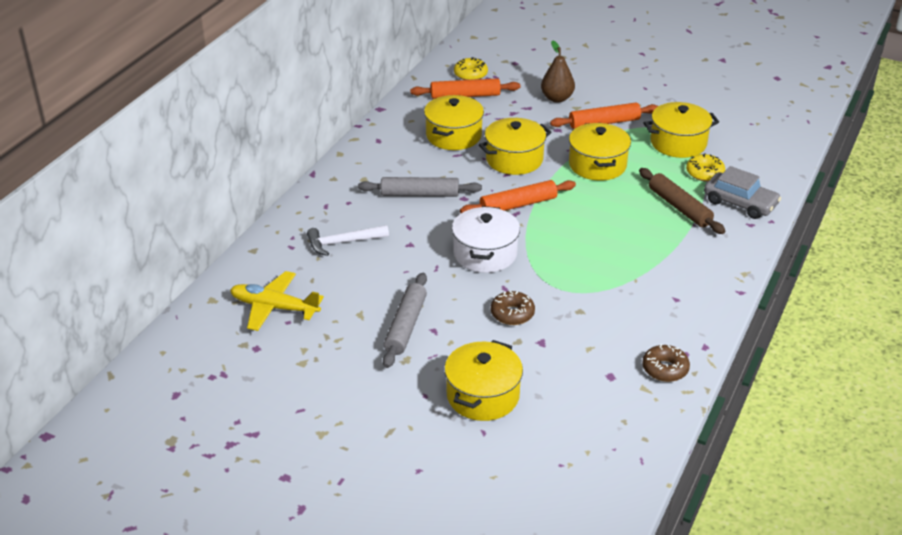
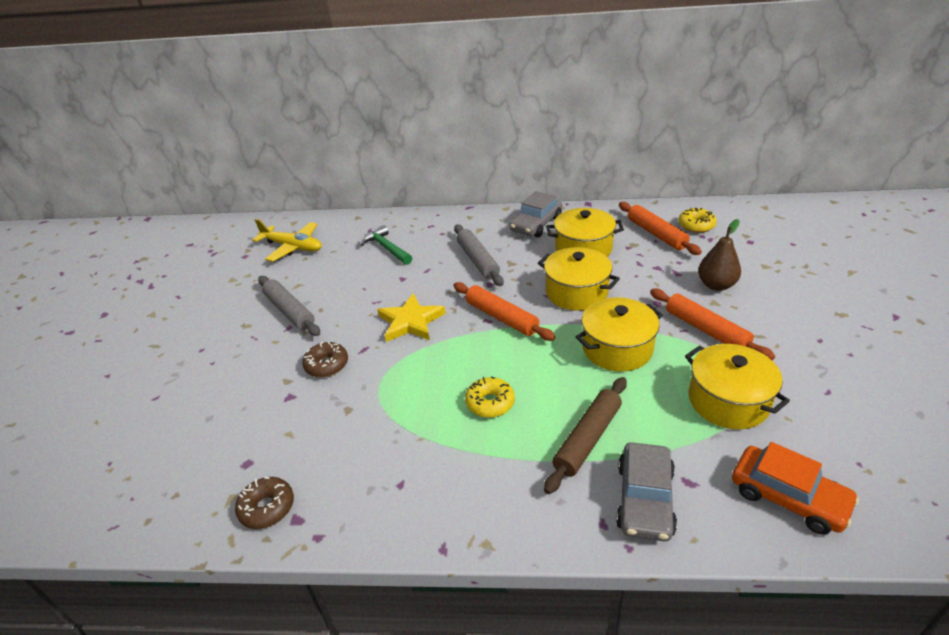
camera: 70 degrees right, 0 degrees up
(274, 307) = (293, 247): yellow plane -> yellow plane turned 120 degrees clockwise
(342, 243) = (386, 248): white hammer -> green hammer
(388, 146) = (536, 224): none -> grey car
(406, 326) = (289, 311): grey rolling pin -> grey rolling pin turned 60 degrees clockwise
(483, 396) = (204, 382): yellow pot -> none
(485, 254) = (411, 321): white pot -> yellow star
(704, 173) = (683, 444): yellow donut -> yellow donut (490, 403)
(762, 155) = (788, 497): none -> orange car

